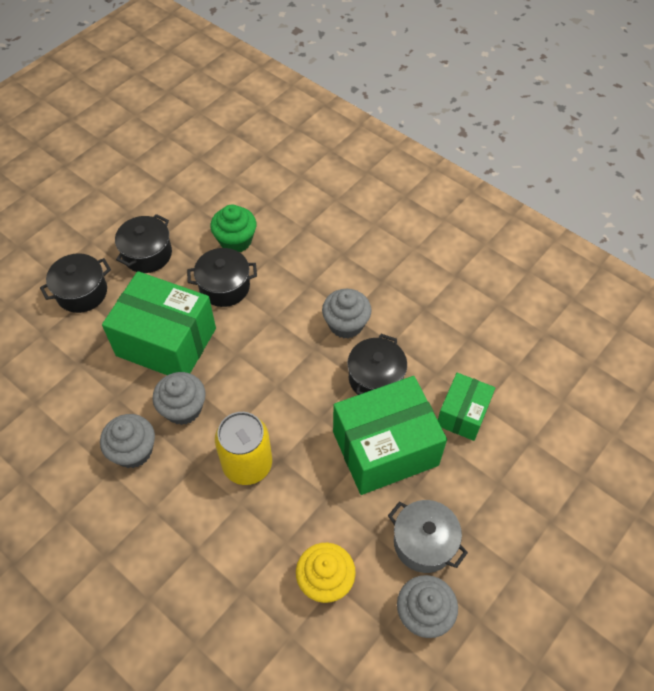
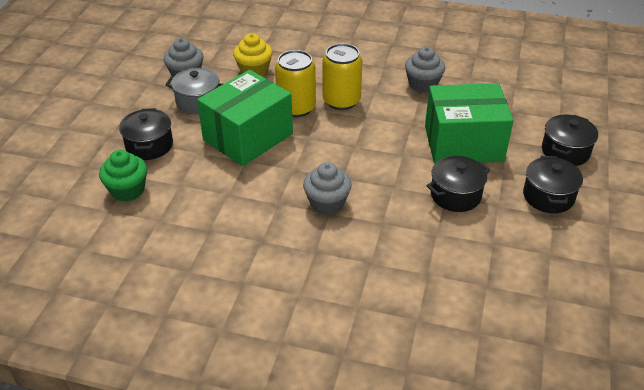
camera: 155 degrees right, 15 degrees down
(183, 408) = (411, 113): grey cupcake -> none
(235, 240) = (483, 236): green cupcake -> green cupcake (127, 190)
(307, 475) = (296, 108): none -> yellow can
(375, 378) = (278, 174): black pot -> black pot (149, 145)
(462, 414) = (195, 174): green box -> none

